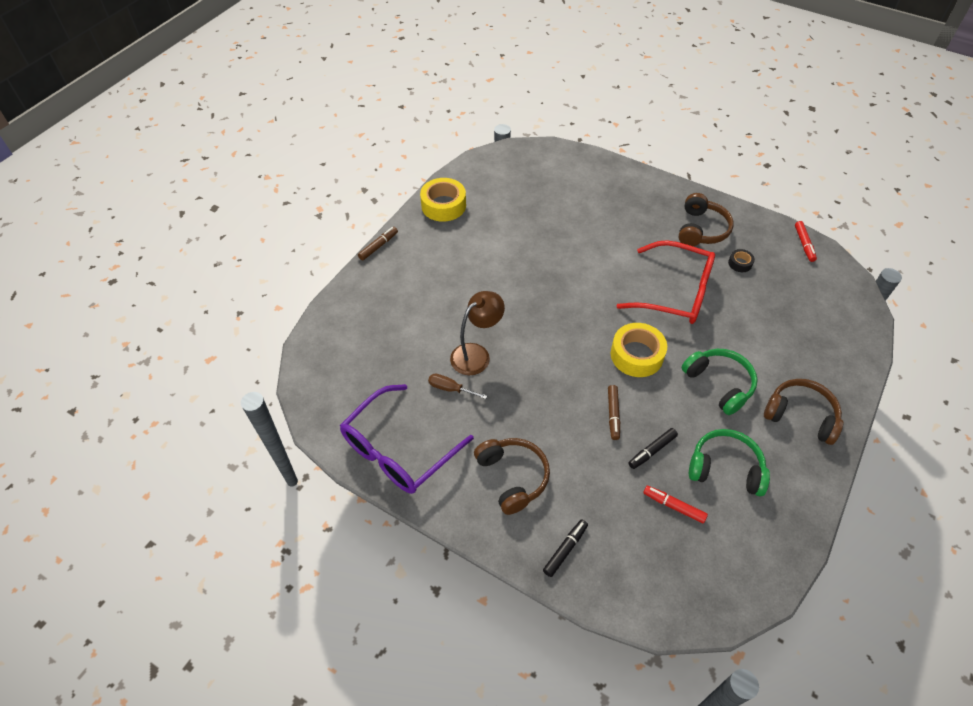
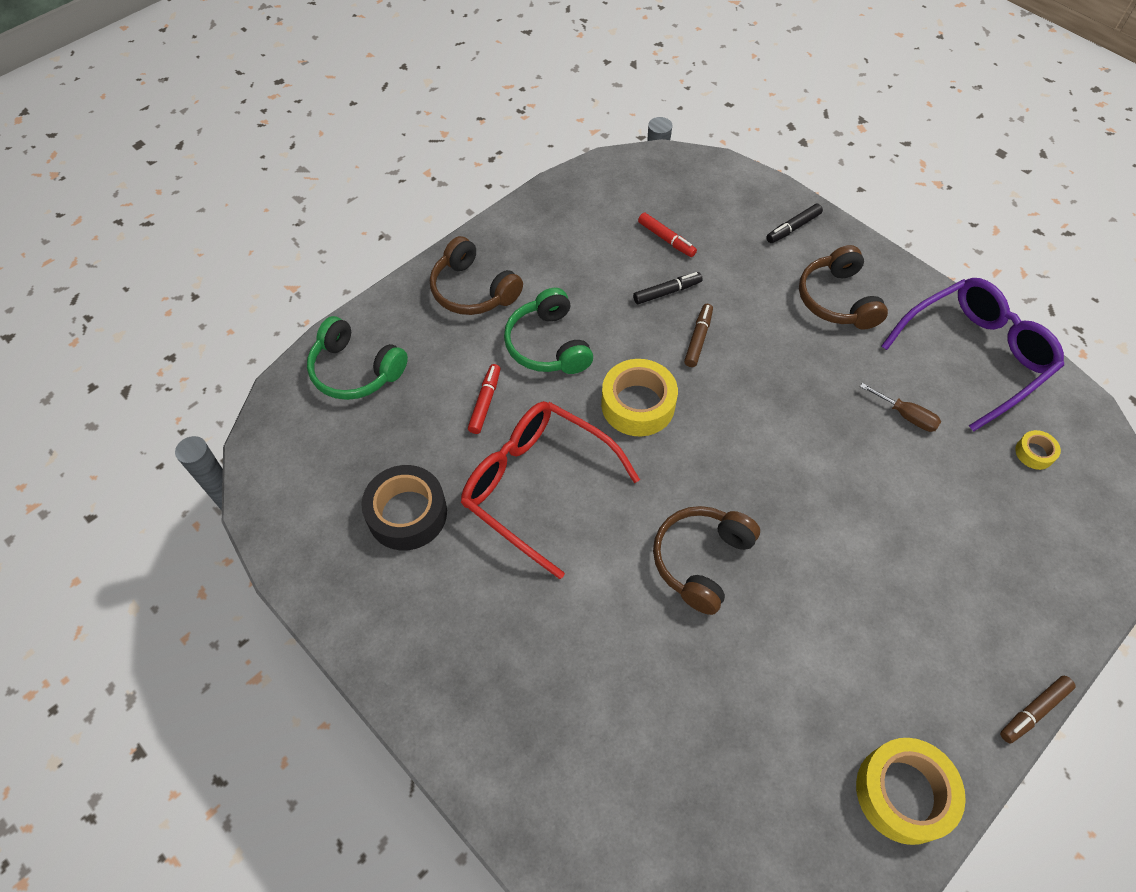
camera: 165 degrees left, 5 degrees up
(361, 382) = (1034, 453): none -> yellow tape
(476, 354) = (865, 456): brown lamp -> none
(701, 229) = (428, 598): brown headphones -> brown headphones (701, 560)
(725, 468) = (592, 259): green headphones -> green headphones (355, 370)
(740, 263) = (407, 514): black tape -> black tape, size x2.05
(804, 244) = (280, 524): red marker -> red marker (485, 402)

